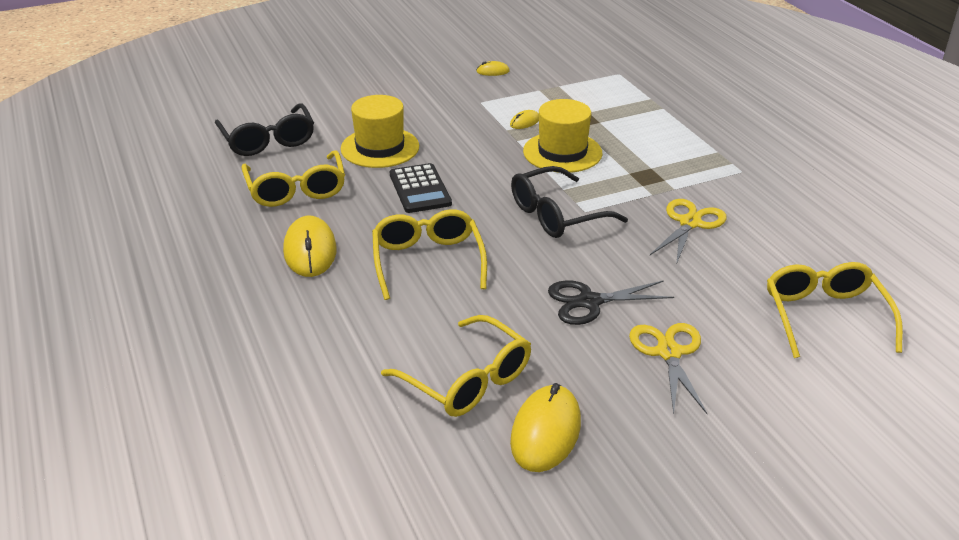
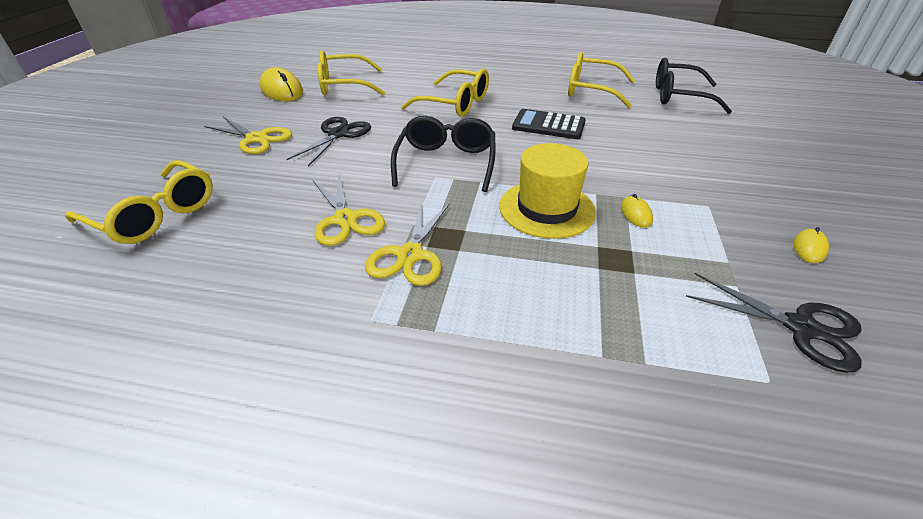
camera: 125 degrees right, 5 degrees up
(310, 250) = (511, 80): yellow mouse -> none
(380, 148) = (633, 129): yellow hat -> none
(571, 70) = (801, 328): none -> black scissors
(681, 181) = (410, 255): none -> yellow scissors

